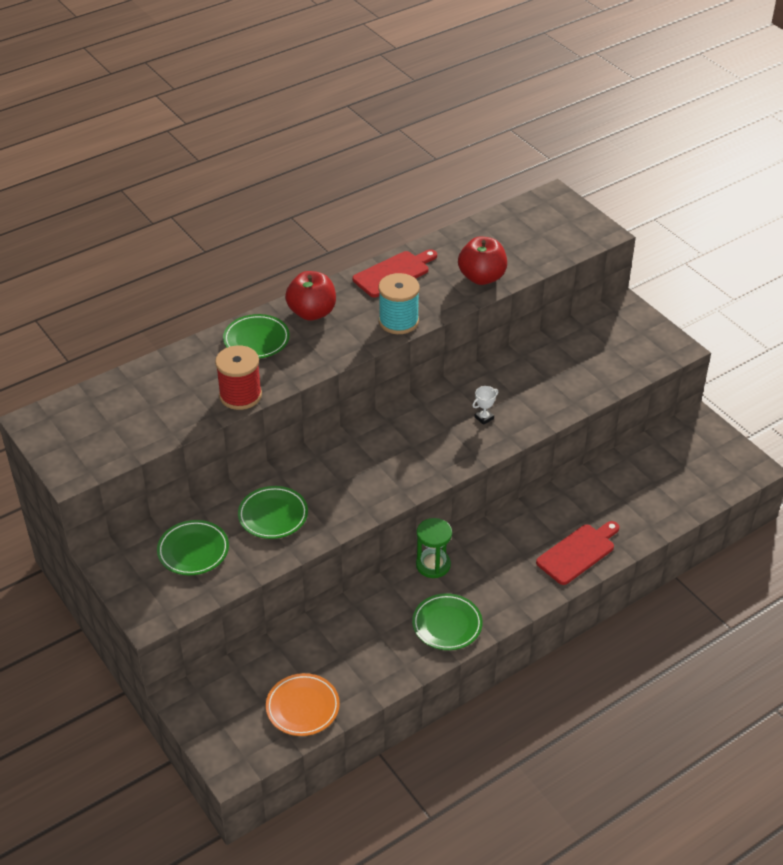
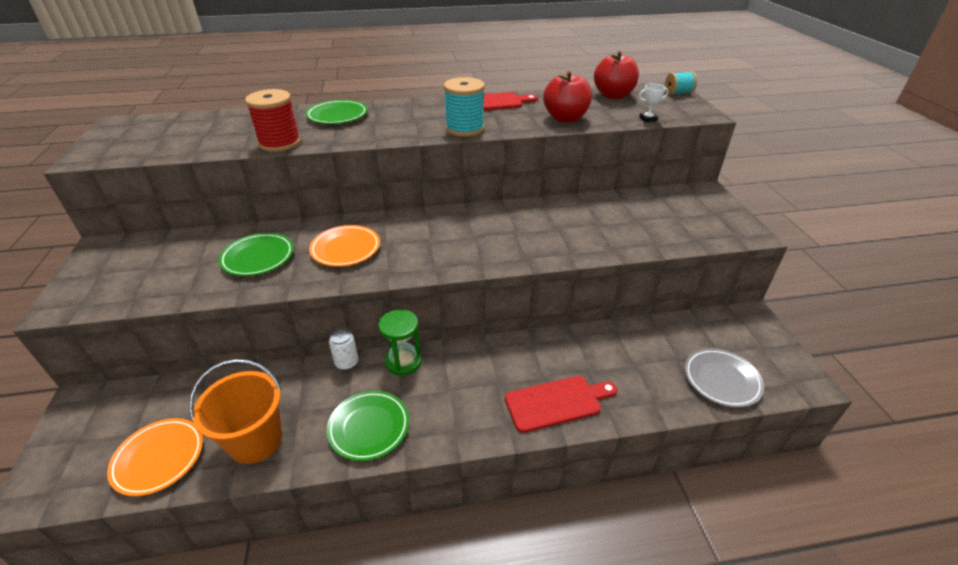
camera: 25 degrees right, 5 degrees down
(193, 551) = (165, 264): green plate -> none
(312, 312) = (399, 110): red apple -> red apple (613, 95)
(344, 480) = (345, 249): none -> orange plate
(366, 667) = (255, 440): none -> orange bucket
(385, 584) = (347, 363): none -> white can
(484, 418) = (514, 237): white trophy -> white trophy (648, 119)
(566, 203) = (678, 93): none -> turquoise spool
(692, 489) = (721, 380): none -> grey plate

